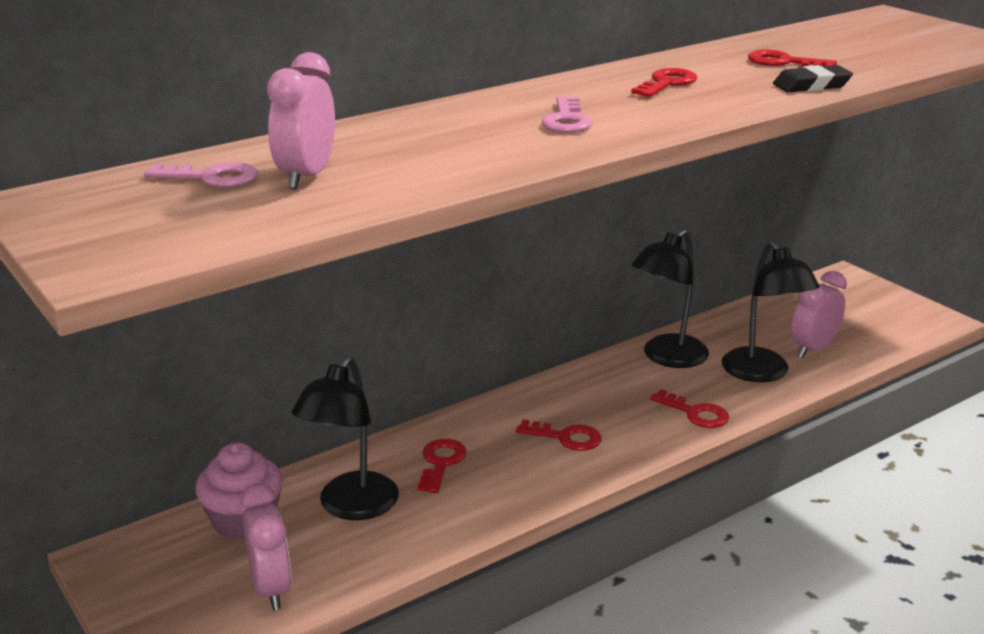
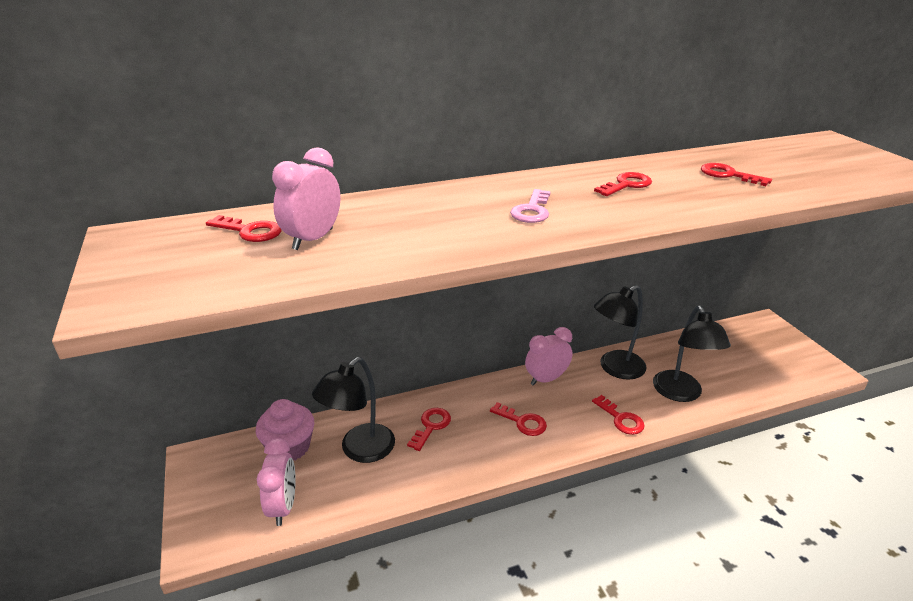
camera: 15 degrees right, 5 degrees up
(212, 178) = (250, 231): pink key -> red key
(811, 85) = (743, 199): black eraser -> none
(813, 349) = (725, 379): pink clock -> pink clock (546, 379)

